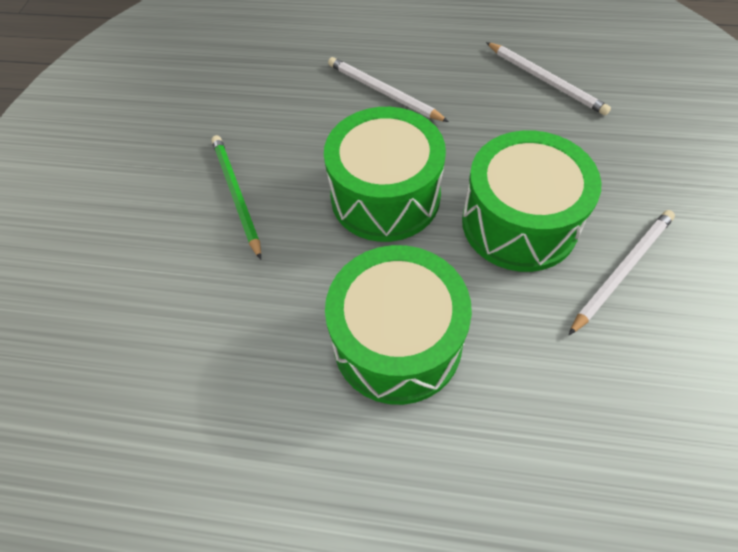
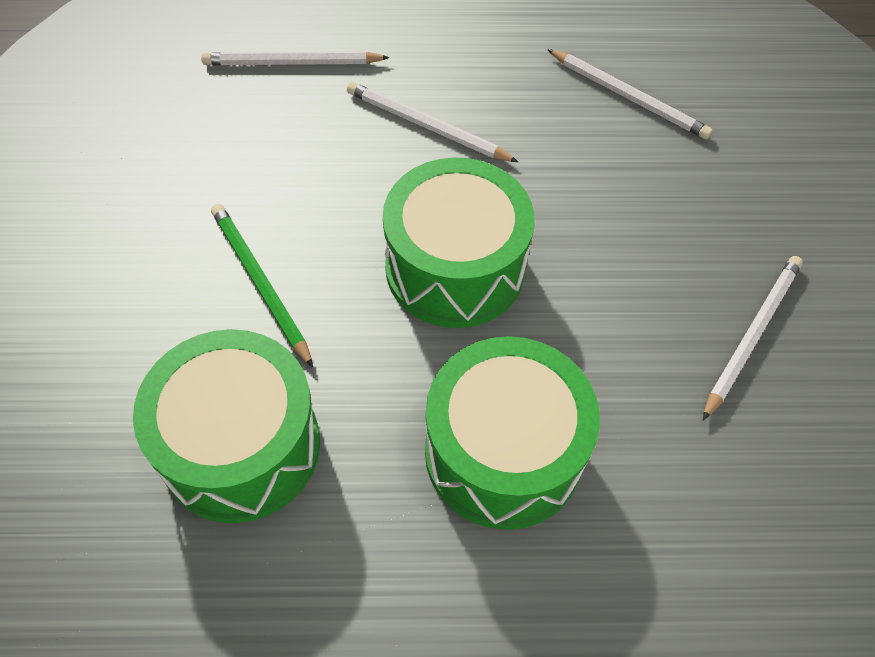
camera: 15 degrees left, 0 degrees up
(293, 43) = (292, 63): none -> white pencil
(519, 223) = (625, 287): green drum -> green drum (241, 446)

